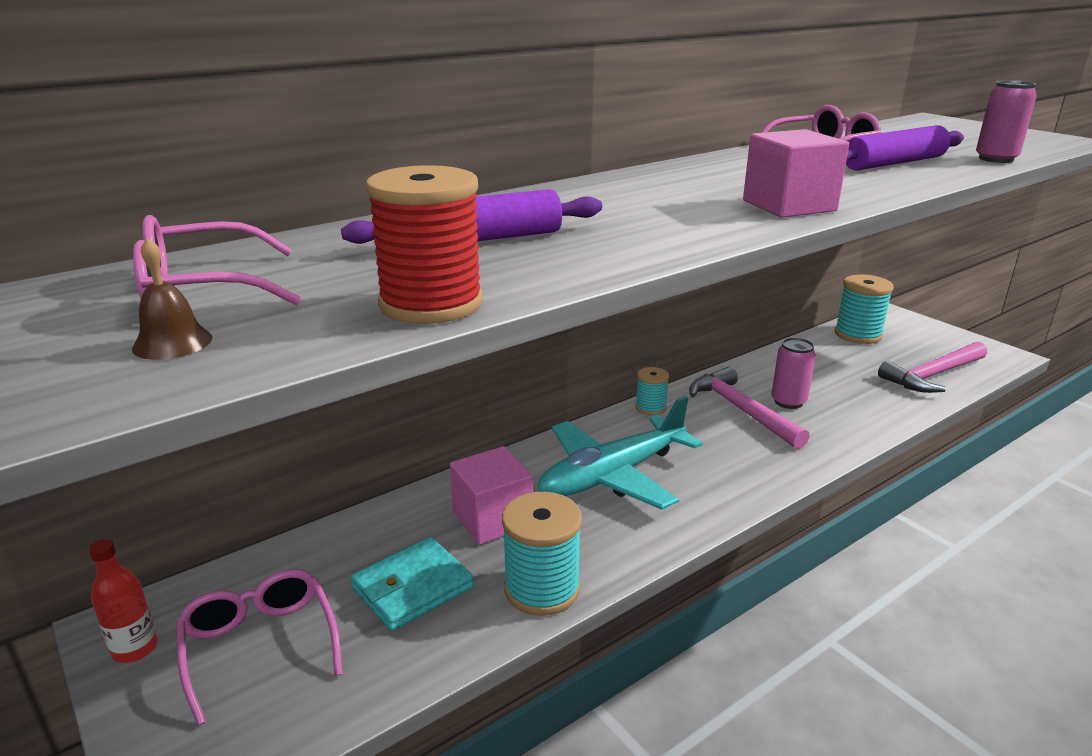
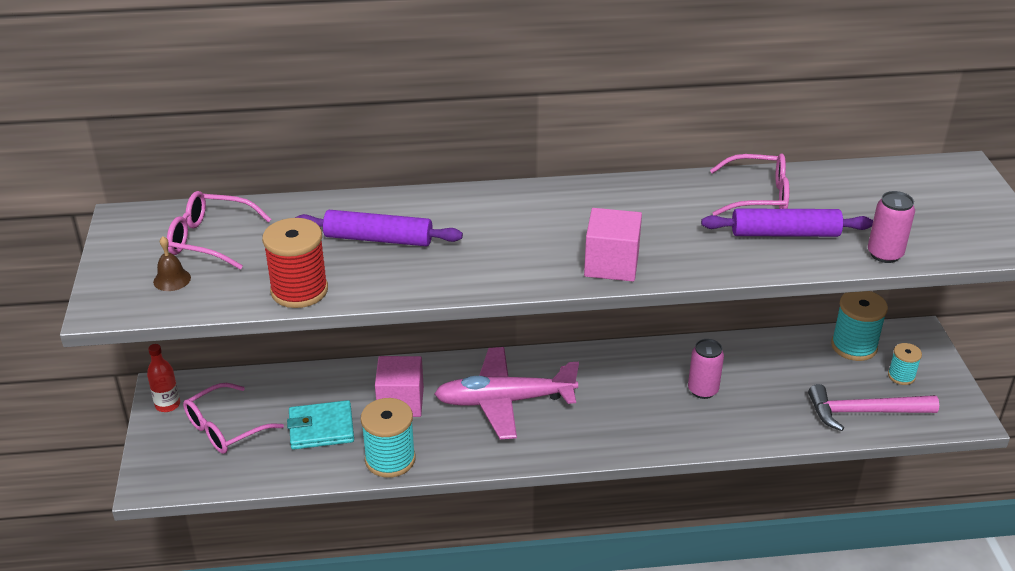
camera: 30 degrees right, 10 degrees up
(260, 645) = (224, 428): pink glasses -> pink glasses turned 135 degrees counterclockwise
(612, 475) = (504, 401): turquoise plane -> pink plane
(650, 407) = (588, 355): turquoise spool -> turquoise spool (901, 376)
(741, 410) = (655, 384): pink hammer -> none

